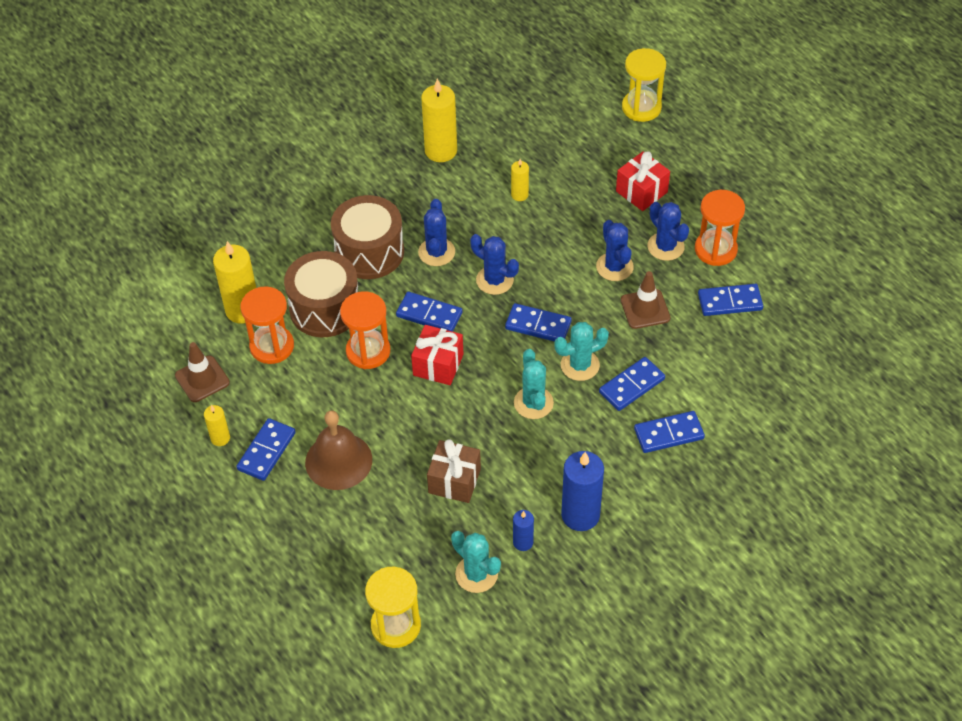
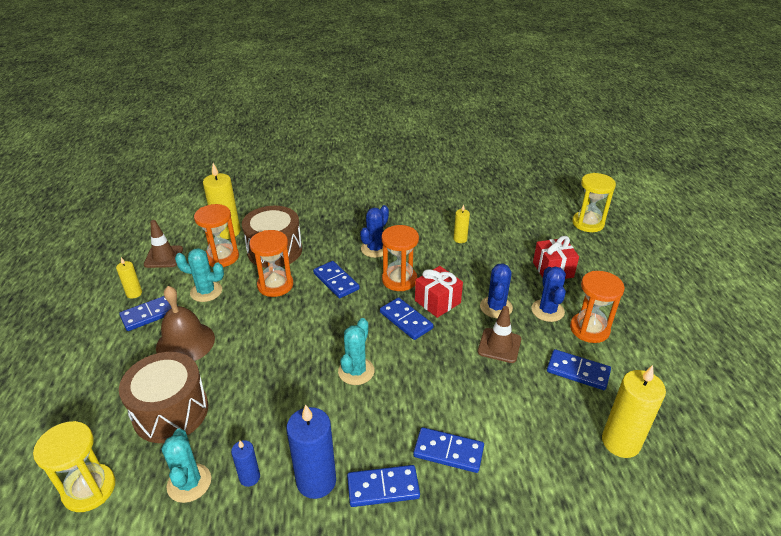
camera: 30 degrees right, 15 degrees down
(369, 252) = (333, 232): brown drum -> brown drum (171, 412)
(438, 365) = (312, 314): red gift -> red gift (437, 302)
(441, 151) = (428, 199): yellow candle -> yellow candle (620, 442)
(454, 481) = (246, 398): brown gift -> none
(494, 280) = (399, 280): blue cactus -> orange hourglass
(580, 365) = (415, 361): turquoise cactus -> turquoise cactus (206, 291)
(631, 385) = (445, 396): blue domino -> blue domino (383, 487)

